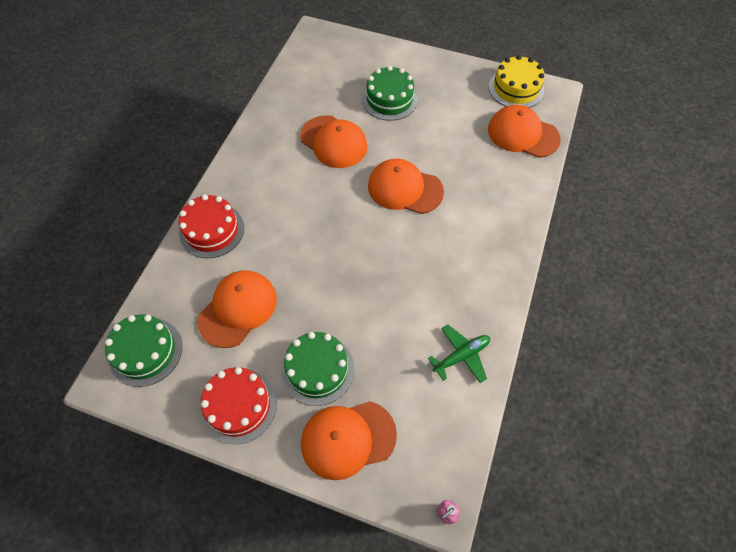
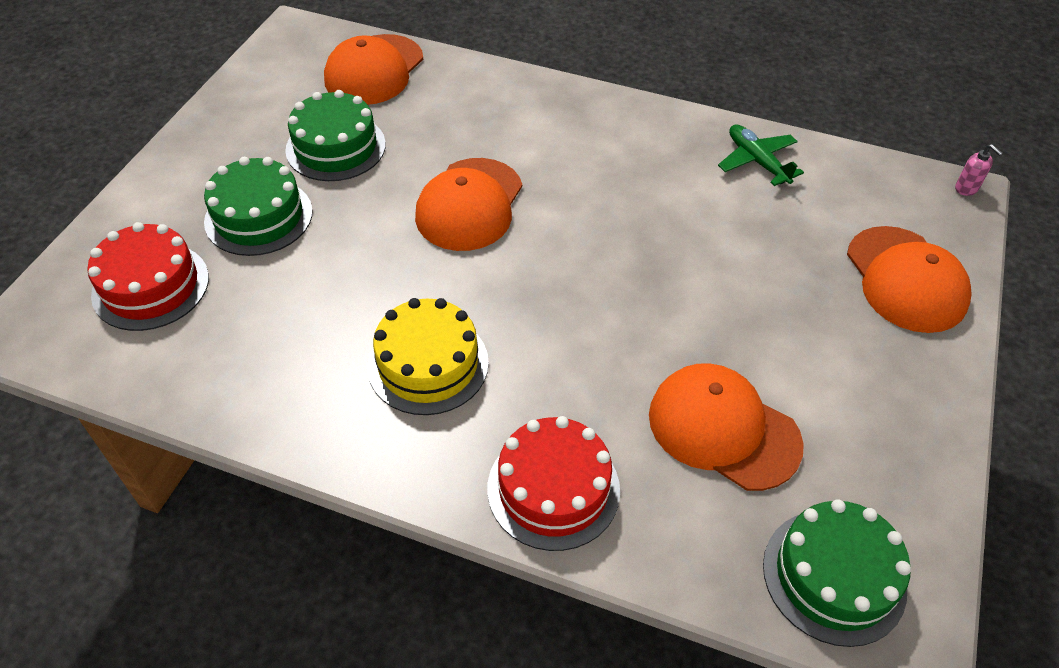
camera: 90 degrees left, 10 degrees down
(239, 405) = (895, 414): red cake -> red cake (151, 286)
(317, 369) = (811, 314): green cake -> green cake (335, 147)
(334, 142) = (349, 297): orange cap -> none
(516, 88) = (275, 67): yellow cake -> yellow cake (428, 364)

